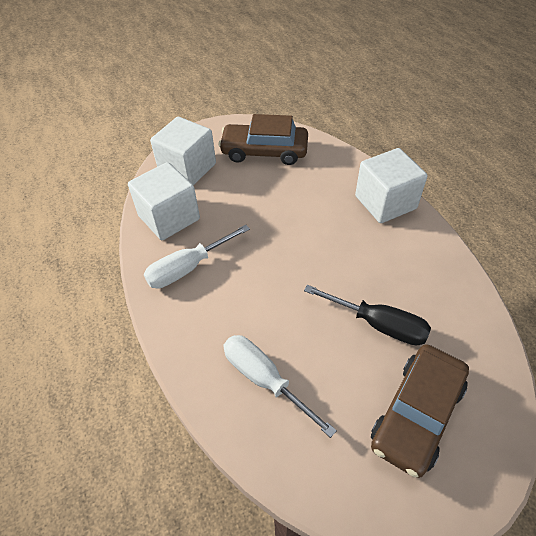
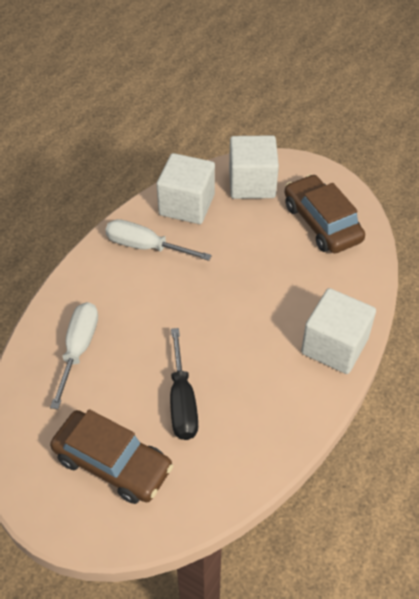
camera: 55 degrees right, 0 degrees up
(416, 414) = (112, 463): brown car -> brown car turned 150 degrees counterclockwise

